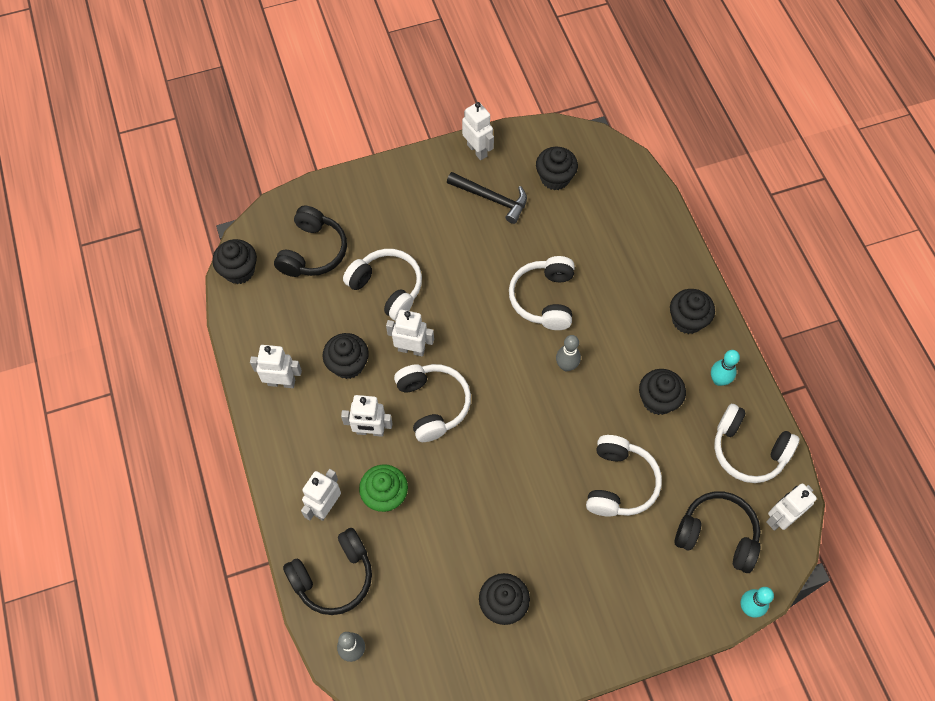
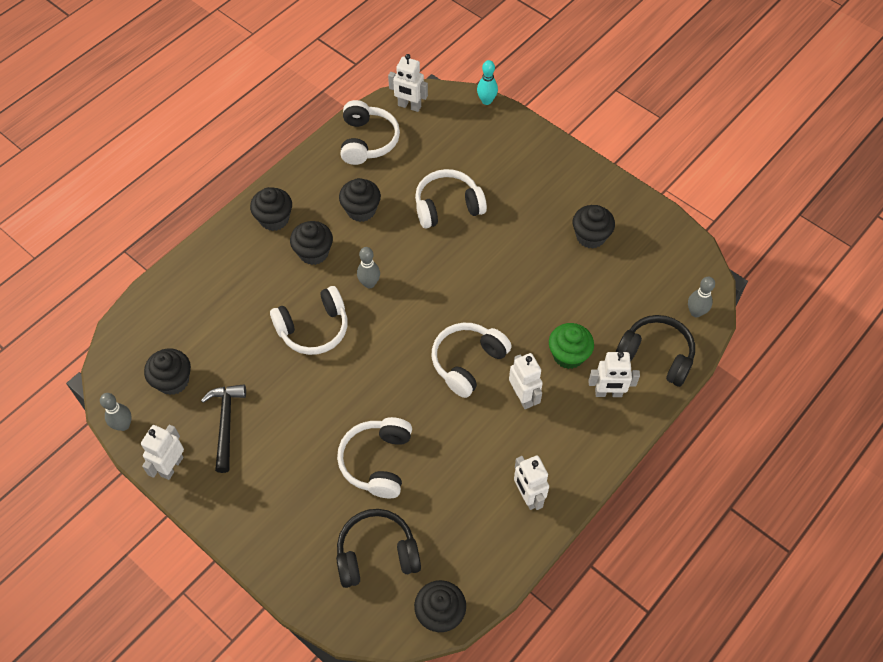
camera: 120 degrees left, 5 degrees down
(348, 364) = (475, 450): black cupcake -> black cupcake (313, 252)
(411, 349) = (427, 407): white robot -> none
(534, 132) = (123, 425): none -> grey bowling pin
(717, 535) = (447, 135): black headphones -> none
(719, 380) = (318, 179): turquoise bowling pin -> none

